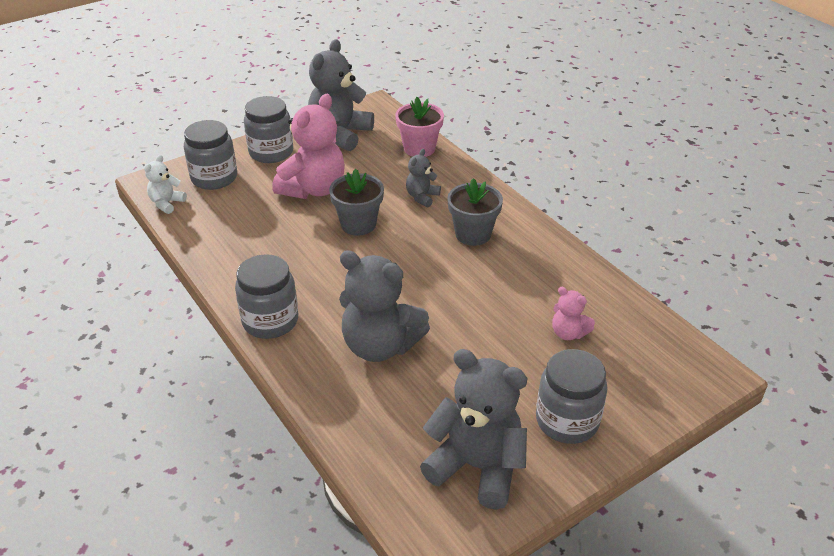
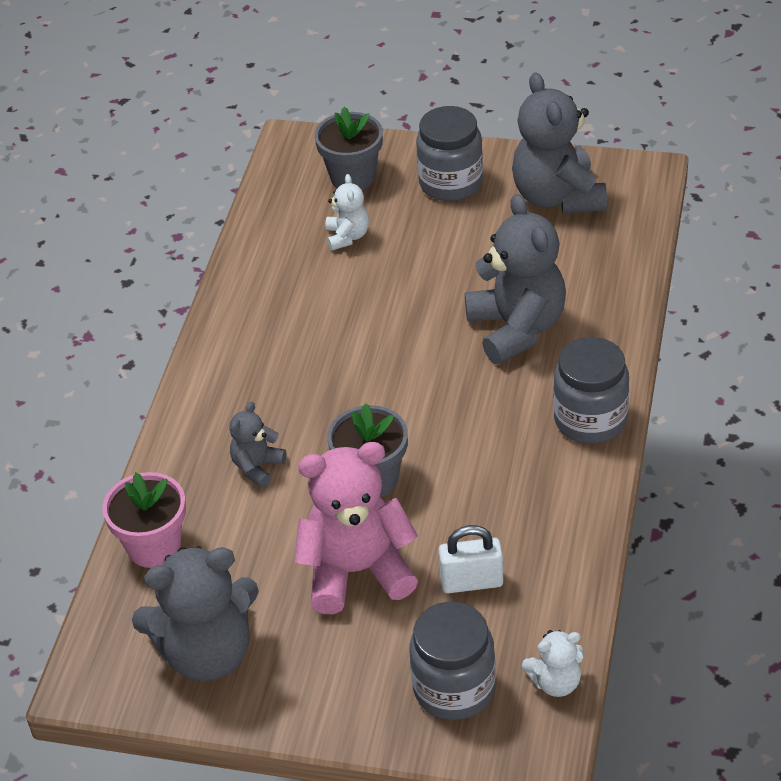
camera: 130 degrees left, 5 degrees up
(251, 214) = (471, 582): none -> white padlock
(271, 152) = (333, 685): grey jar -> none
(422, 197) = (257, 467): grey teddy bear -> grey teddy bear turned 135 degrees clockwise
(473, 234) = (277, 382): grey flower pot -> grey flower pot (352, 177)
(568, 333) = (347, 236): pink teddy bear -> white teddy bear

